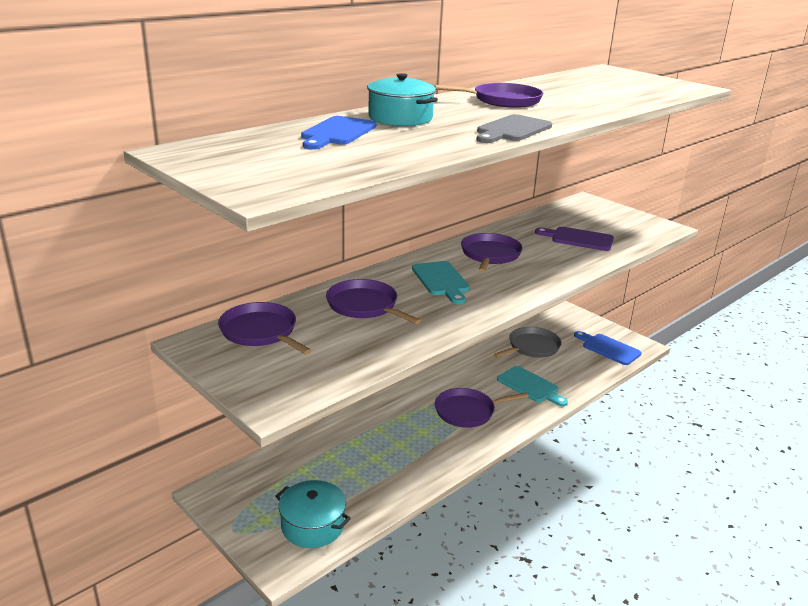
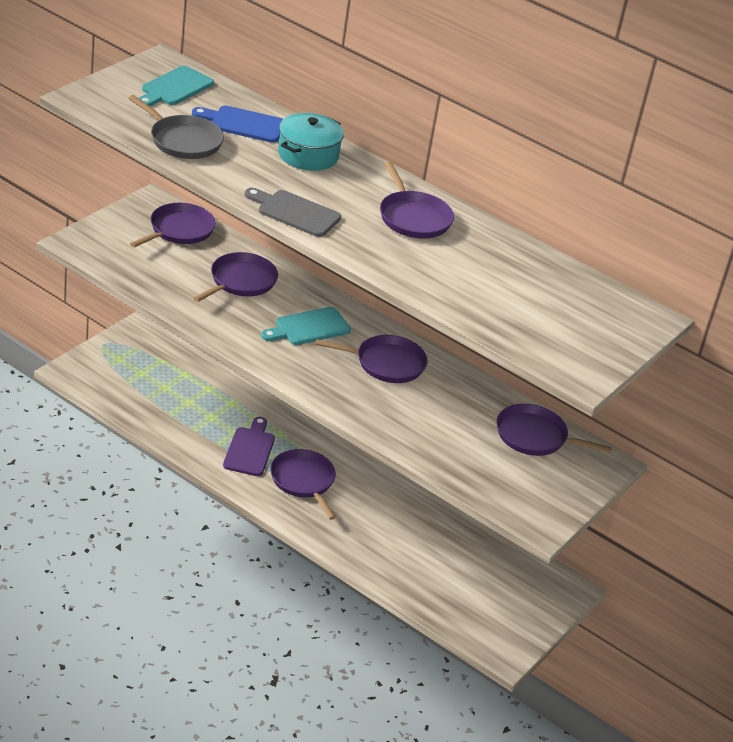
camera: 75 degrees right, 10 degrees up
(313, 525) = (115, 384): turquoise pot -> none
(530, 386) = (369, 534): turquoise cutting board -> turquoise cutting board (175, 88)
(532, 347) = (459, 543): grey pan -> grey pan (183, 141)
(567, 217) = (535, 436): none -> purple pan
(579, 239) = (463, 437): purple cutting board -> purple cutting board (250, 449)
(608, 348) = (484, 618): blue cutting board -> none

